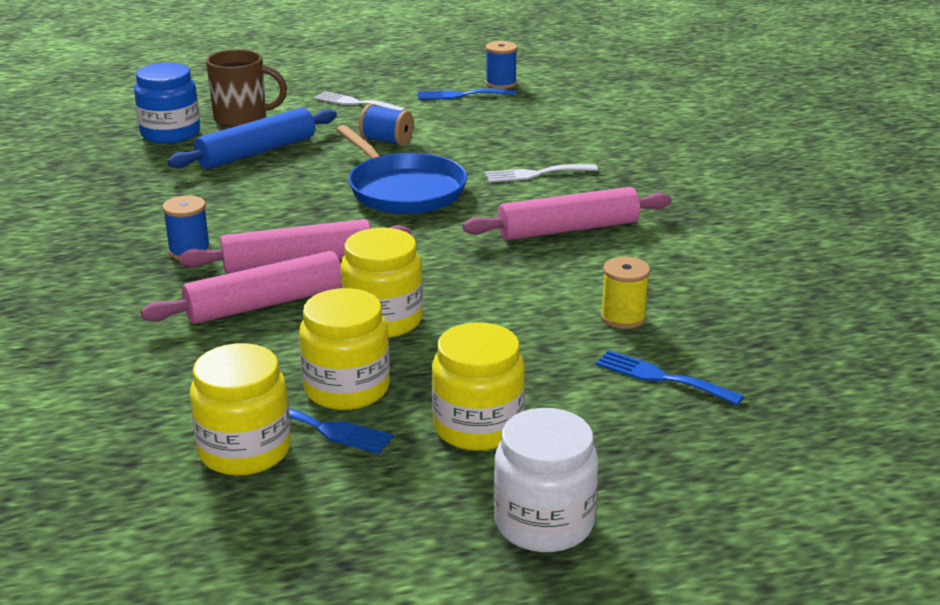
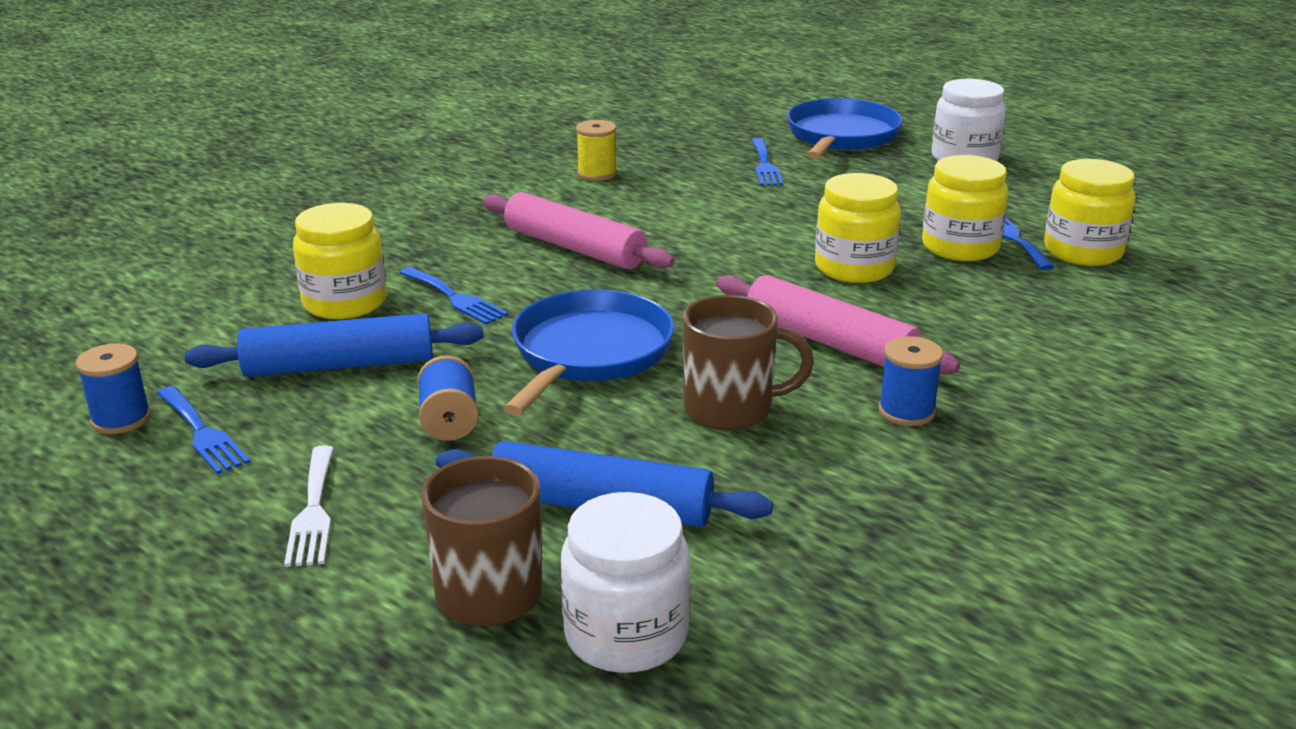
camera: 125 degrees left, 0 degrees up
(170, 133) = (626, 634): blue jar -> white jar
(265, 304) = (920, 325): pink rolling pin -> none
(279, 206) = (731, 409): none -> brown mug
(478, 427) = (918, 196): yellow jar -> yellow jar (345, 302)
(489, 130) = (339, 365): none -> blue rolling pin
(535, 174) = (455, 298): white fork -> blue fork
(623, 317) = (703, 192): yellow spool -> yellow spool (597, 173)
(708, 470) = (841, 136): none -> blue pan

